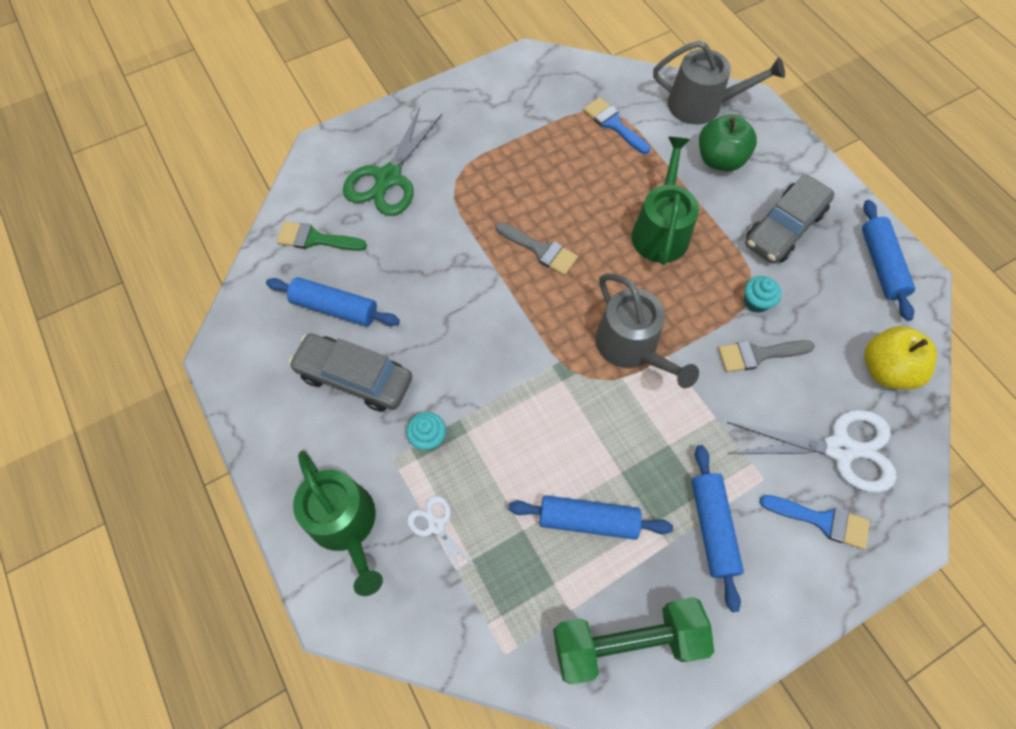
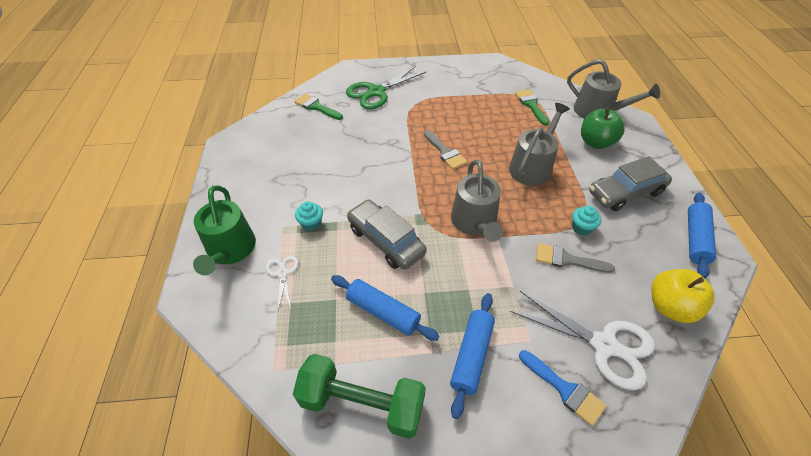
camera: 25 degrees right, 15 degrees down
(335, 308) = (304, 141): blue rolling pin -> none
(354, 377) = (290, 177): grey car -> grey car (386, 241)
(613, 124) = (531, 105): blue brush -> green brush
(661, 231) = (532, 167): green watering can -> grey watering can

